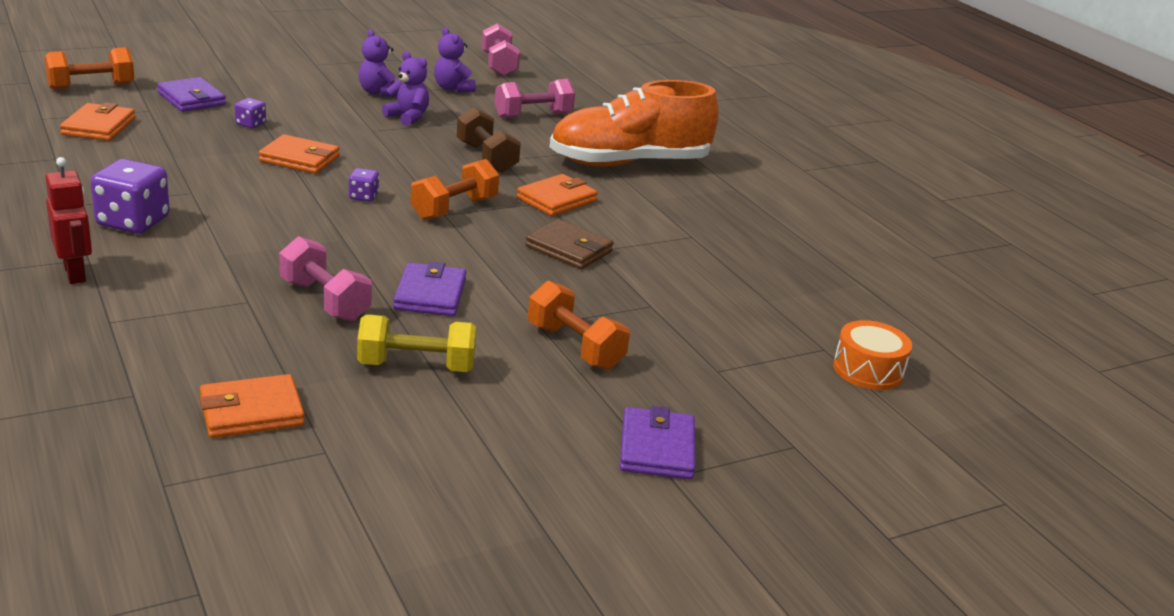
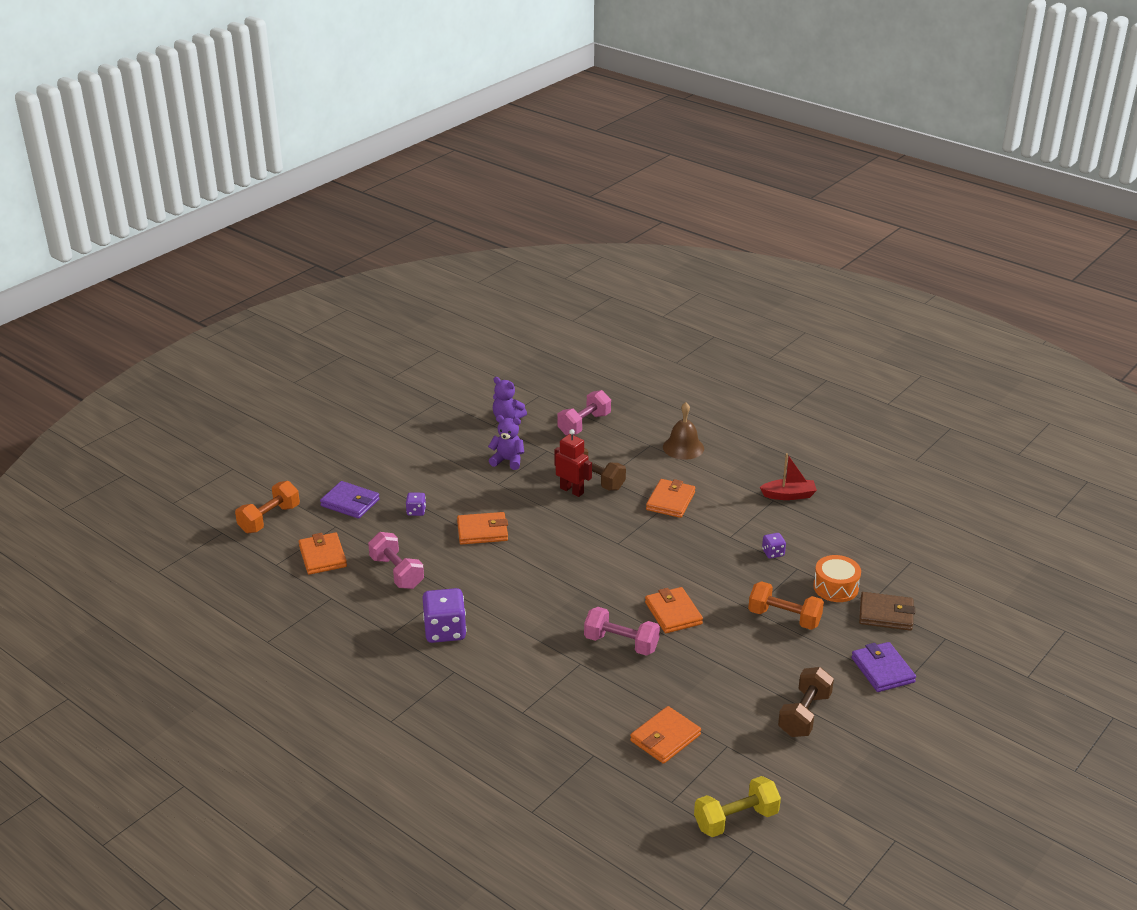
camera: 20 degrees left, 5 degrees up
(75, 273) = (461, 686): red robot -> red robot (572, 490)
(363, 196) = (556, 549): purple dice -> purple dice (773, 553)
(379, 92) = (464, 443): purple teddy bear -> none
(416, 366) = (716, 669): yellow dumbbell -> yellow dumbbell (736, 819)
(430, 294) = (673, 613): purple wallet -> orange wallet
(454, 209) = (619, 536): orange dumbbell -> none
(480, 457) = (804, 714): none -> brown dumbbell
(499, 65) = (513, 379): pink dumbbell -> pink dumbbell (397, 572)
(569, 249) = (715, 542): brown wallet -> brown wallet (886, 614)
(629, 163) = (683, 447): orange shoe -> brown bell
(717, 238) = (789, 495): none -> red boat
(868, 370) = (943, 568): orange drum -> orange drum (835, 587)

